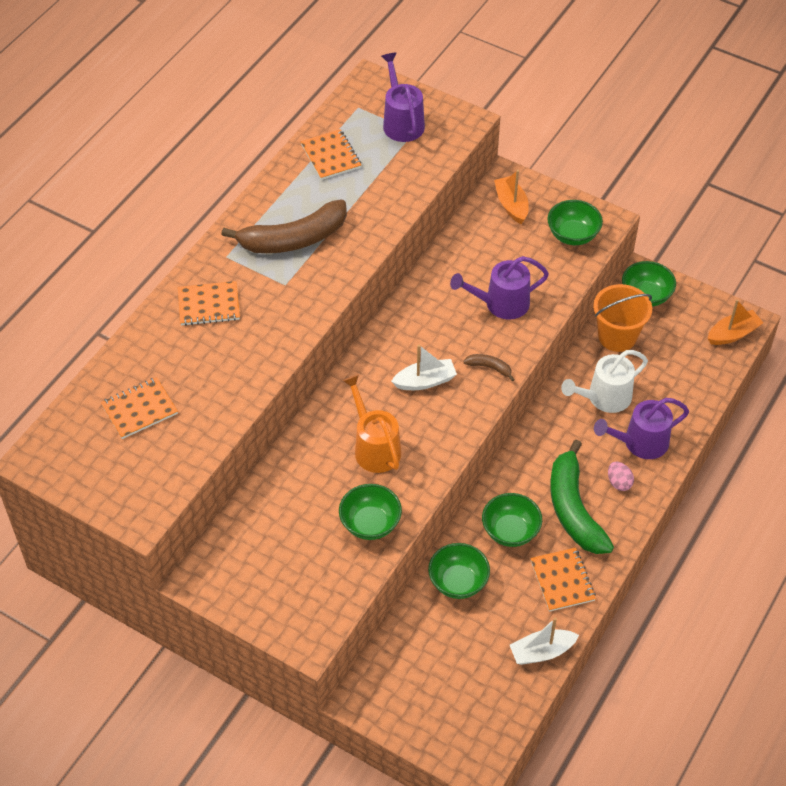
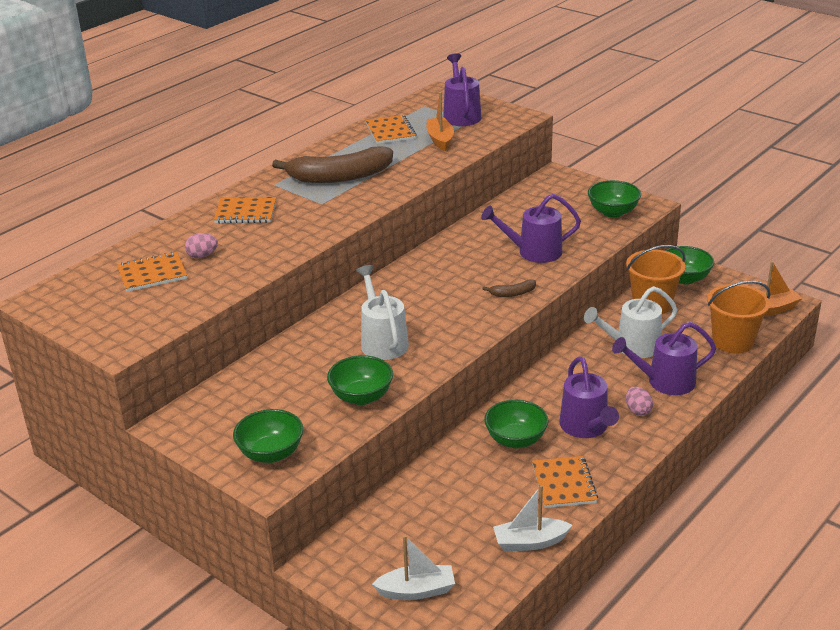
camera: 10 degrees right, 20 degrees down
(183, 377) = (202, 256): none -> pink egg
(374, 447) = (382, 341): orange watering can -> white watering can
(425, 381) = (446, 299): white boat -> white boat (417, 591)
(458, 582) = (451, 476): green bowl -> green bowl (271, 453)
(489, 367) = (512, 293): brown banana -> brown banana turned 135 degrees clockwise
(511, 205) = (557, 191): orange boat -> orange boat (440, 139)
(573, 509) = (586, 427): green banana -> purple watering can
(699, 382) = (732, 341): none -> orange bucket

